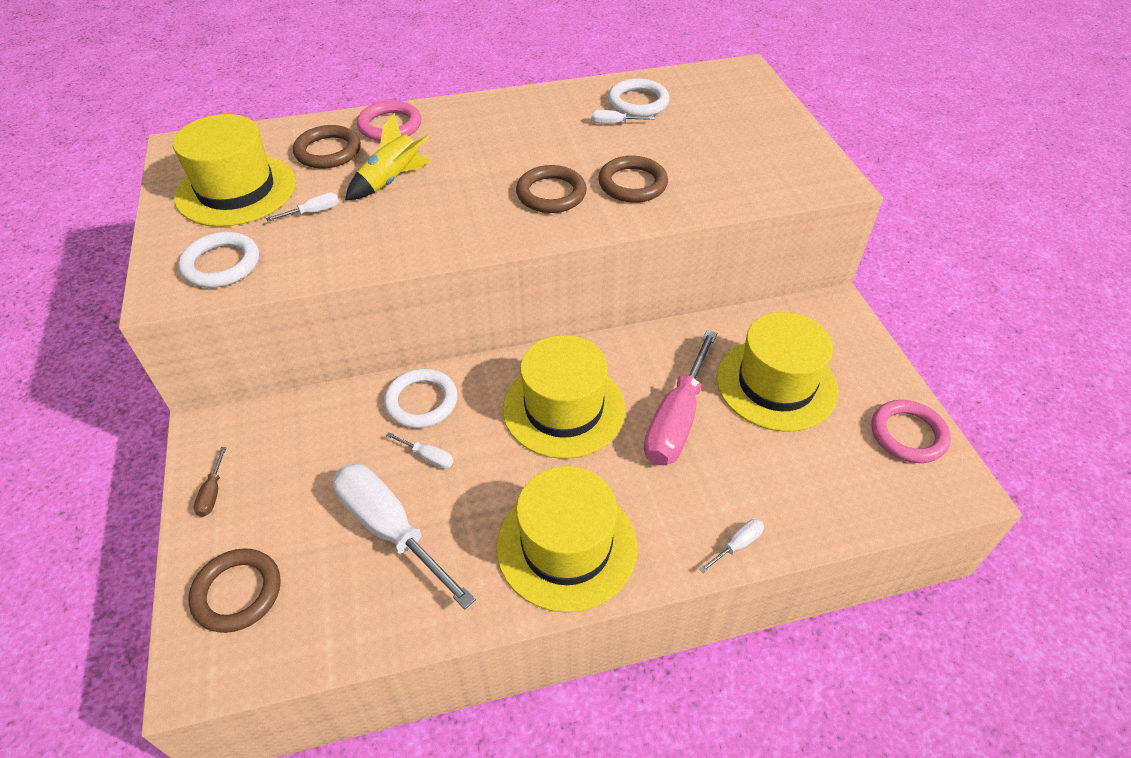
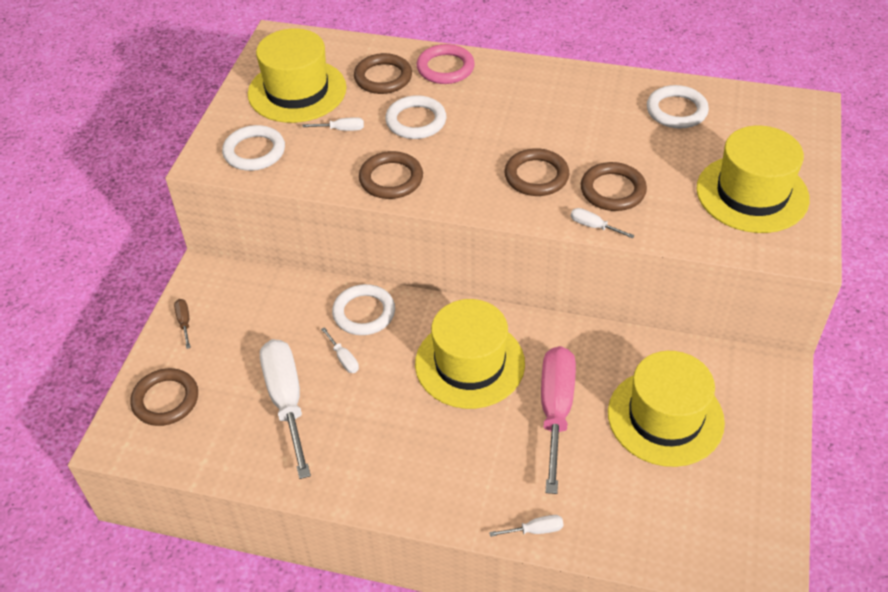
camera: 30 degrees right, 0 degrees up
(212, 493) = (184, 322): brown screwdriver -> brown screwdriver turned 135 degrees clockwise
(391, 181) = (416, 121): yellow rocket -> white ring
(401, 242) = (391, 179): none -> brown ring
(566, 546) = (403, 470): yellow hat -> yellow hat (752, 193)
(614, 123) = (639, 125): white screwdriver -> white screwdriver (593, 226)
(676, 420) = (555, 411): pink screwdriver -> pink screwdriver turned 135 degrees clockwise
(908, 434) = (754, 510): pink ring -> none

